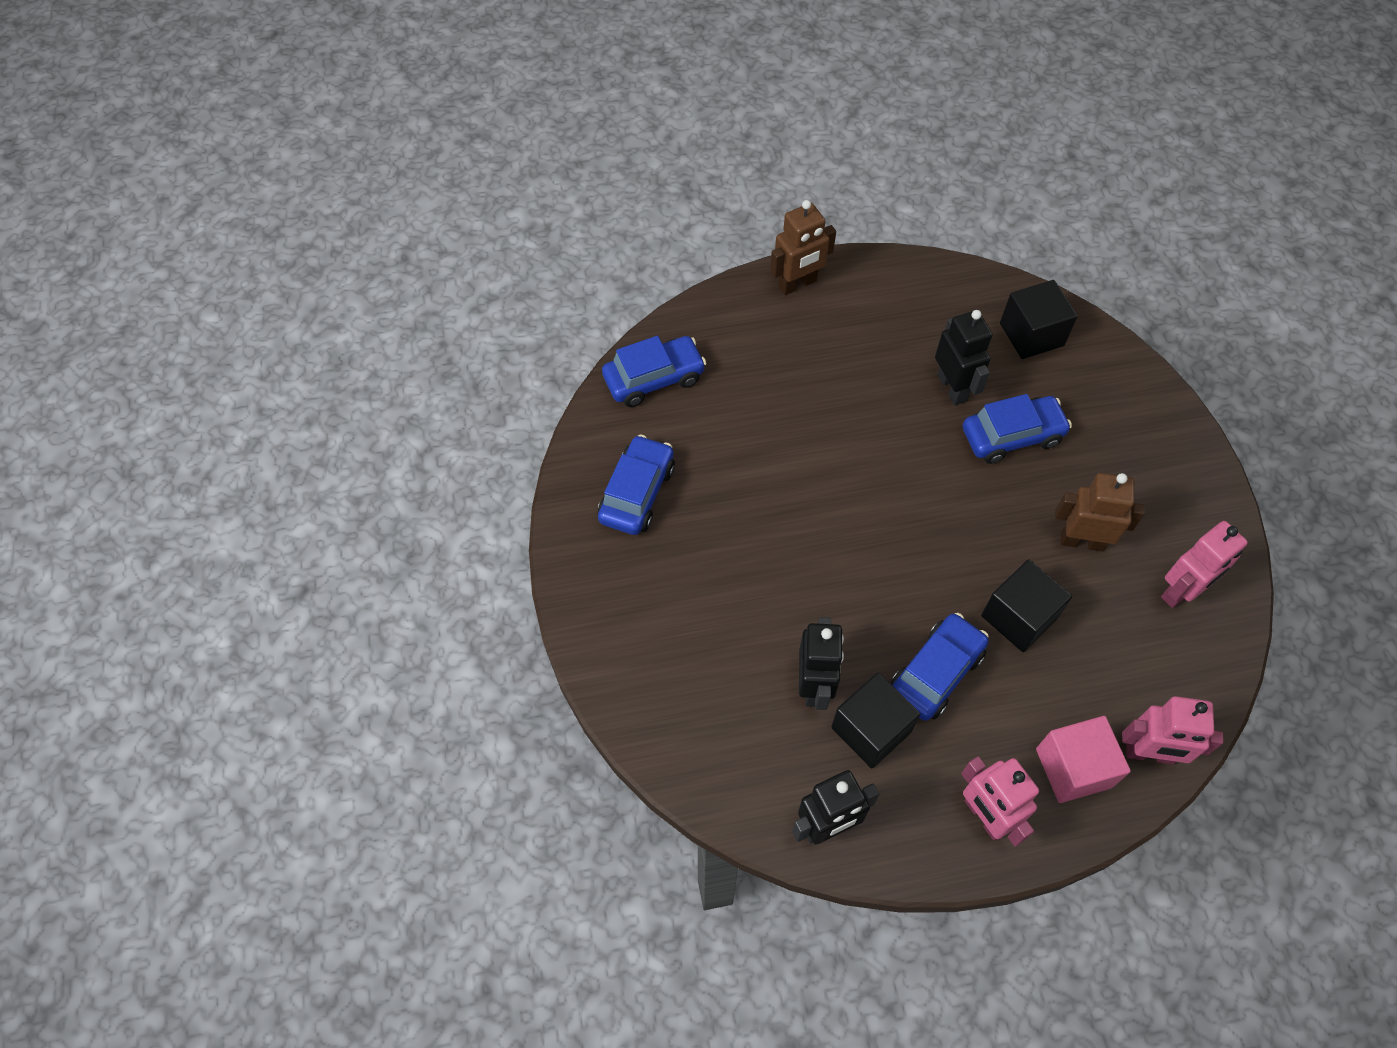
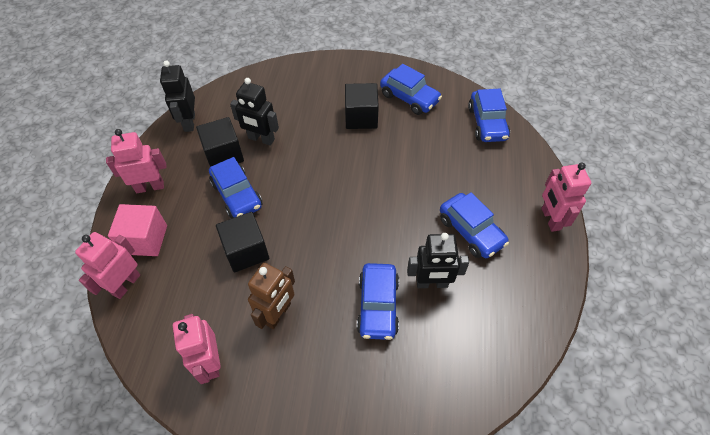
camera: 110 degrees right, 5 degrees down
(797, 284) = (550, 219): brown robot -> pink robot
(856, 362) = (471, 231): none -> blue car
(1031, 334) = (466, 363): black cube -> black cube (361, 117)

